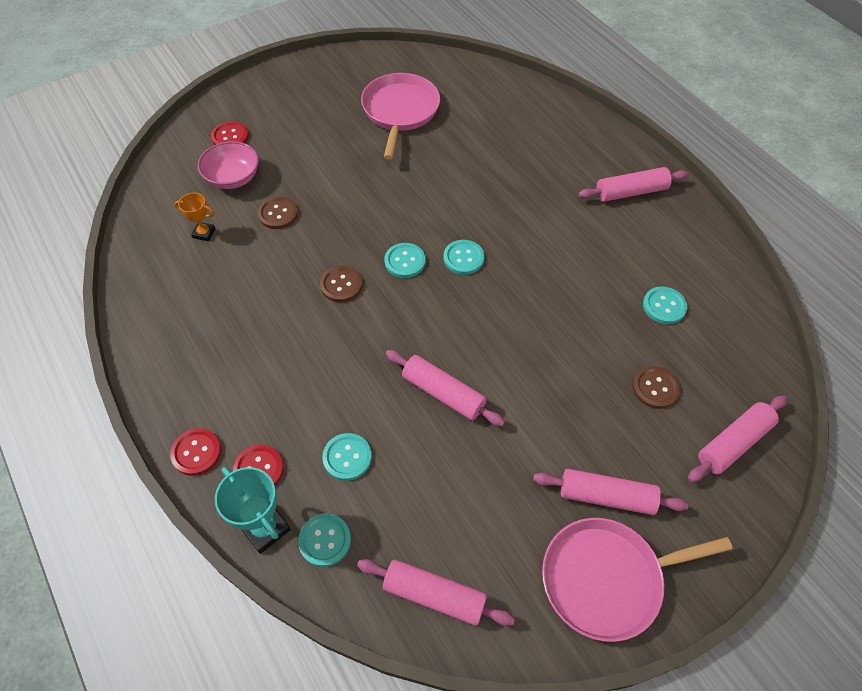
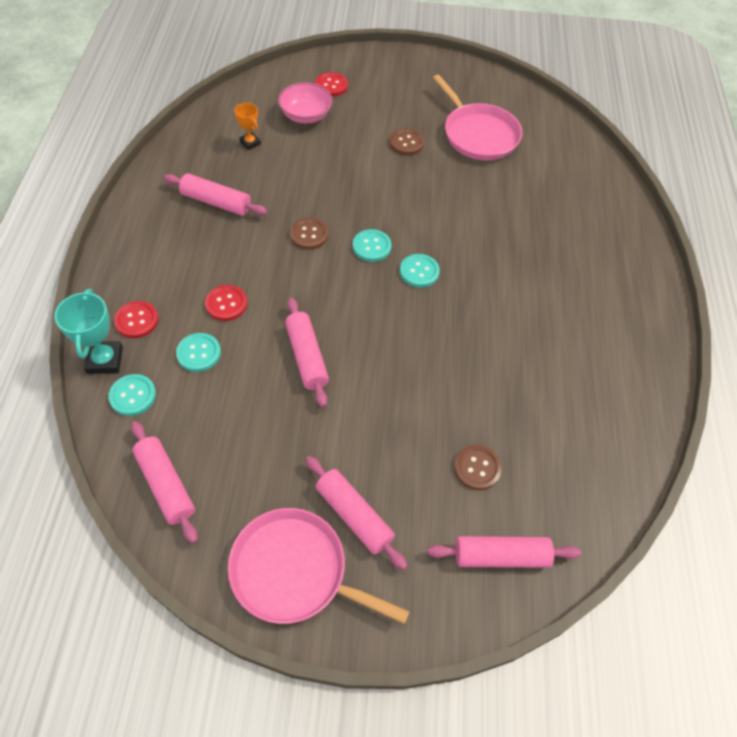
camera: 35 degrees right, 0 degrees up
(196, 452) = (110, 283): red button -> red button (226, 304)
(278, 214) = (313, 158): brown button -> brown button (406, 143)
(400, 111) = (478, 134): pink pan -> pink pan turned 105 degrees clockwise
(631, 192) = (617, 307): pink rolling pin -> pink rolling pin (216, 202)
(664, 306) = (551, 413): turquoise button -> none

